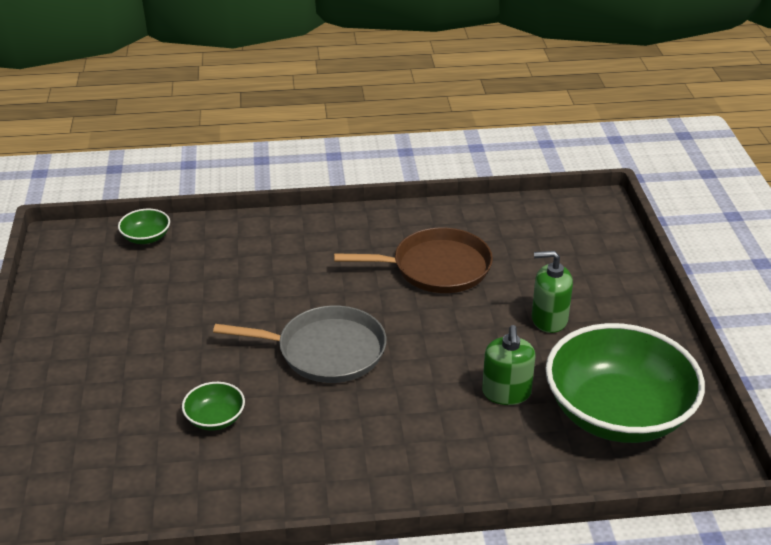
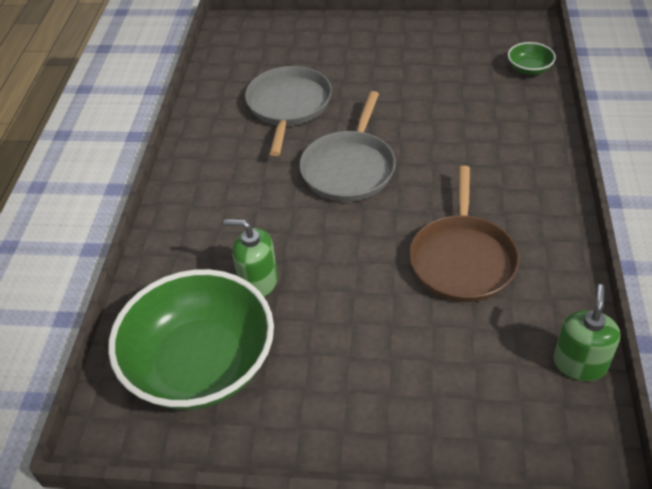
camera: 105 degrees right, 10 degrees up
(215, 418) = (288, 106): green bowl -> grey pan
(549, 319) = (357, 340): green soap dispenser -> green soap dispenser (579, 363)

